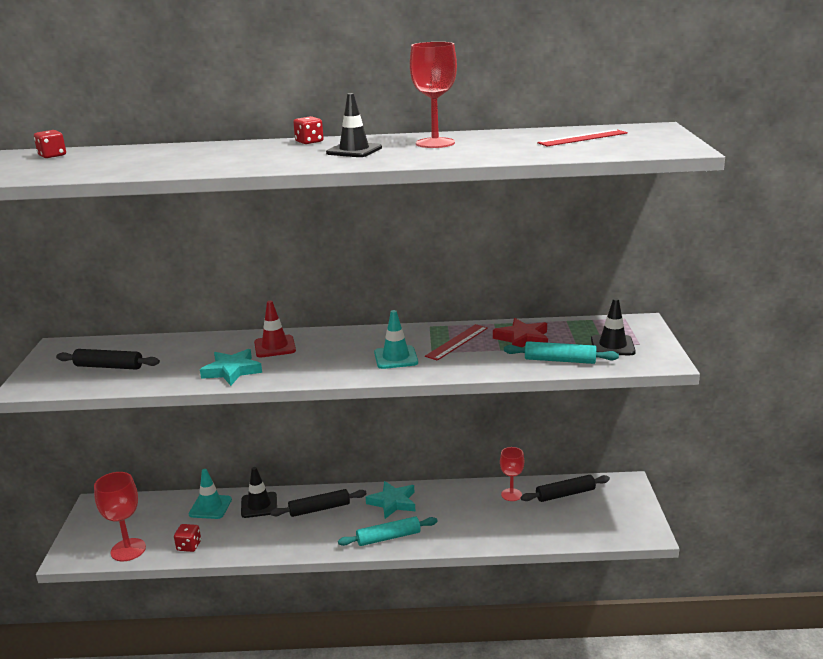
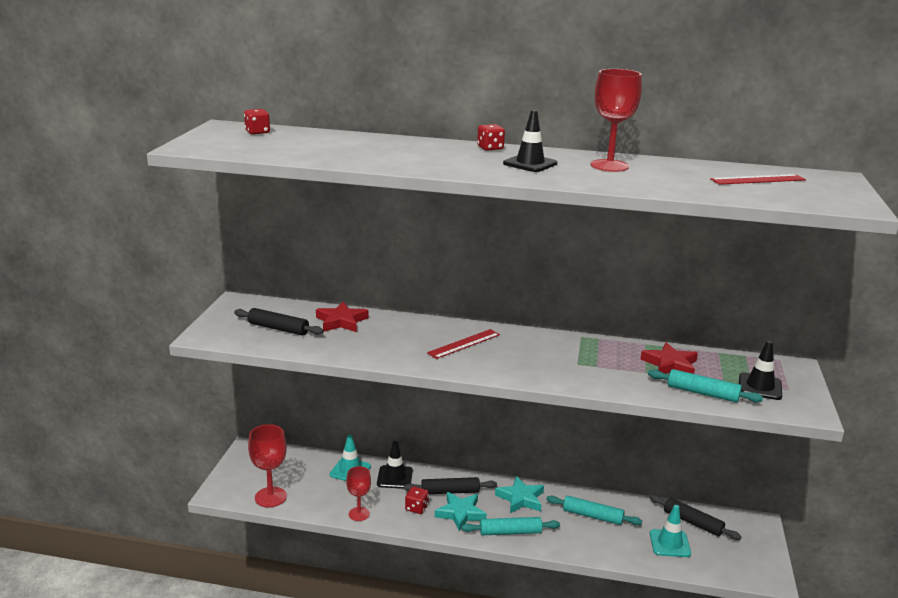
camera: 10 degrees right, 0 degrees up
(177, 349) = (341, 321): none -> red star
(189, 546) = (325, 504): red dice -> red dice (416, 508)
(232, 371) = (387, 351): turquoise star -> turquoise star (460, 513)
(275, 347) = (430, 333): red traffic cone -> none
(396, 358) = (542, 363): turquoise traffic cone -> turquoise traffic cone (669, 543)
(457, 342) = (604, 357): red ruler -> red ruler (464, 344)
(467, 506) = (592, 516): none -> turquoise rolling pin
(511, 495) = (638, 513): red goblet -> red goblet (359, 514)
(565, 494) = (693, 522): black rolling pin -> black rolling pin turned 45 degrees clockwise

